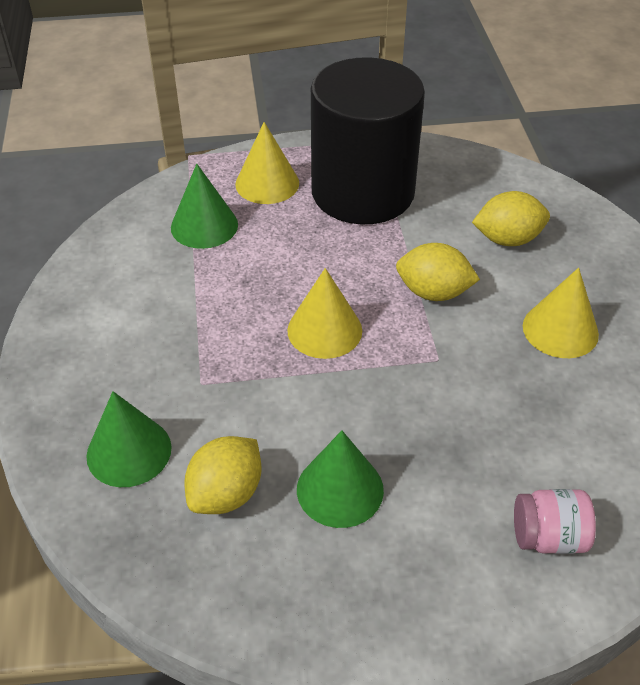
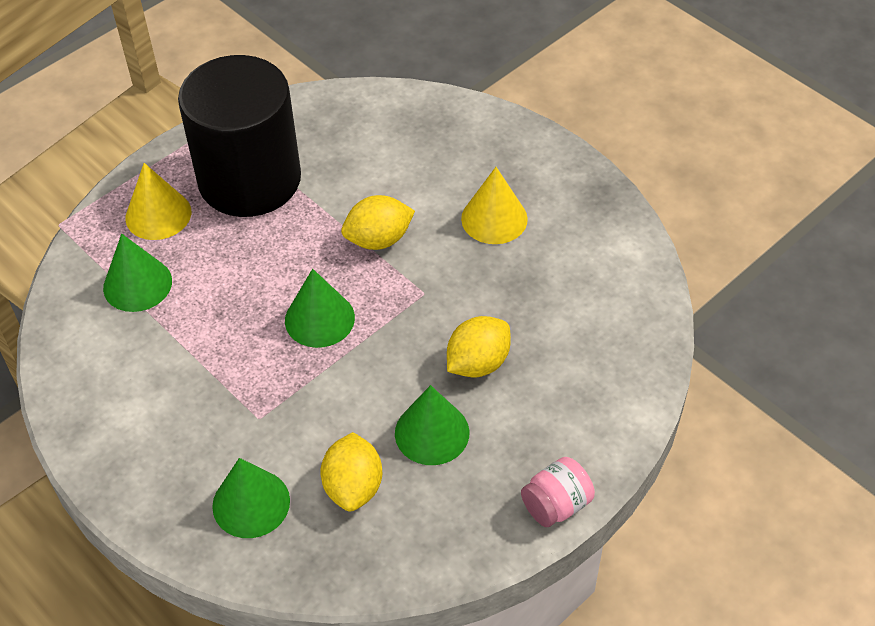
camera: 35 degrees left, 5 degrees up
(324, 330) = (319, 319): yellow cone -> green cone
(507, 239) = (400, 162): yellow lemon -> yellow lemon (478, 363)
(548, 537) = (593, 378): pink jar -> pink jar (556, 505)

